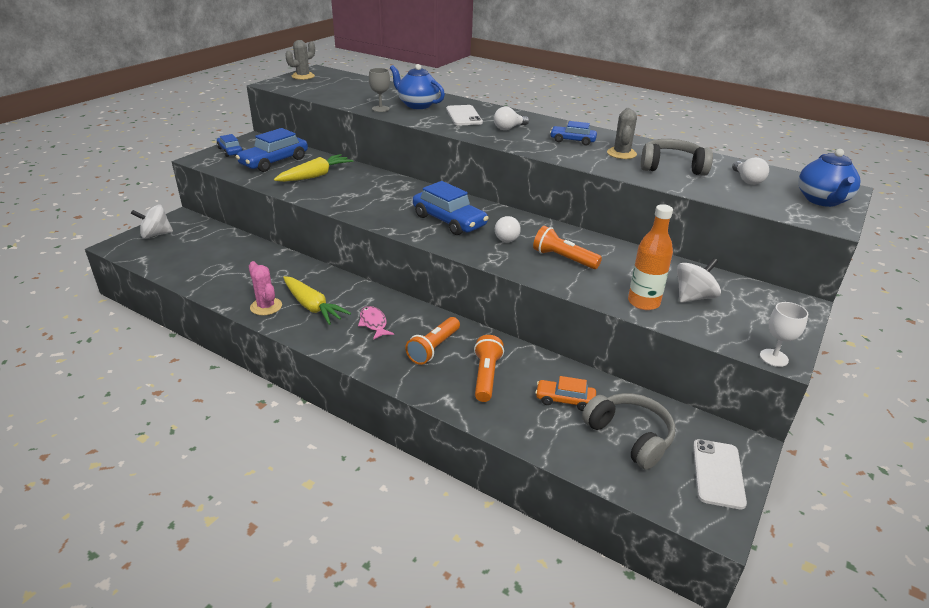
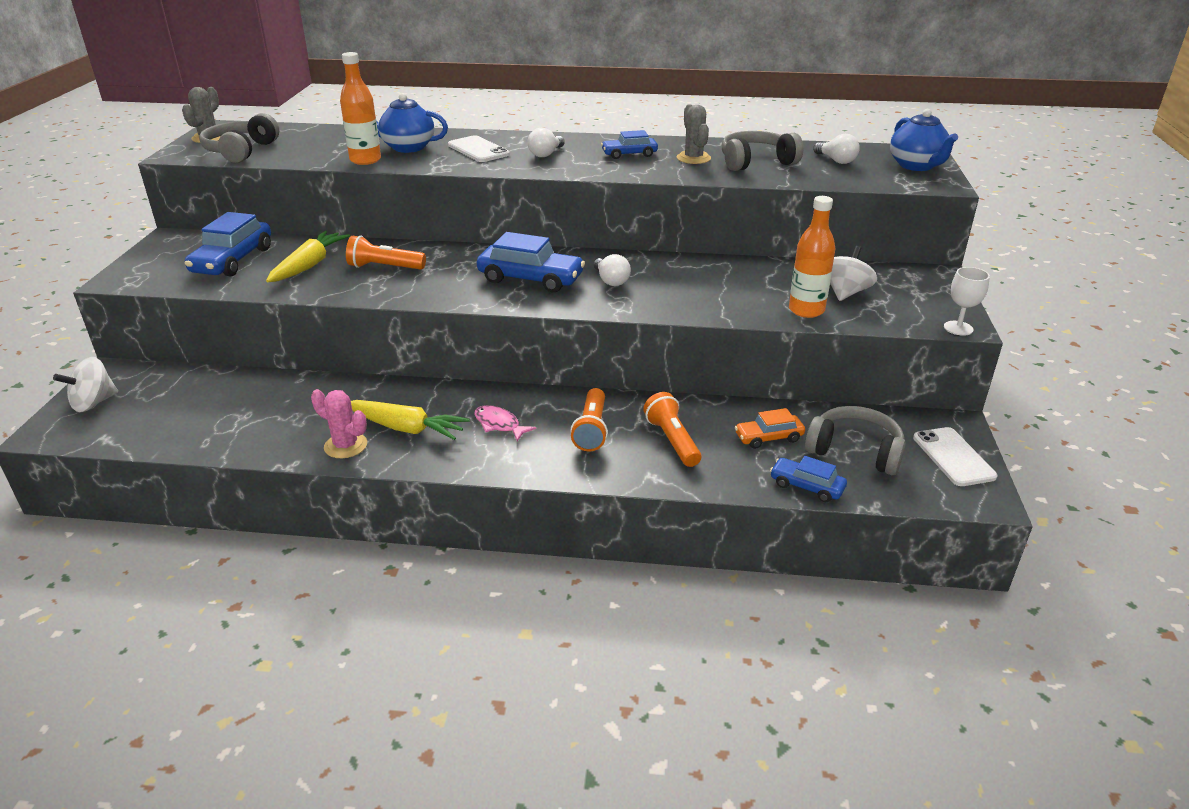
camera: 25 degrees left, 0 degrees up
(230, 151) = (152, 260): blue car -> blue car (806, 486)
(312, 88) = (241, 151): none -> grey headphones
(380, 109) = (365, 160): grey goblet -> orange bottle
(563, 258) = (690, 288): orange flashlight -> orange flashlight (384, 267)

